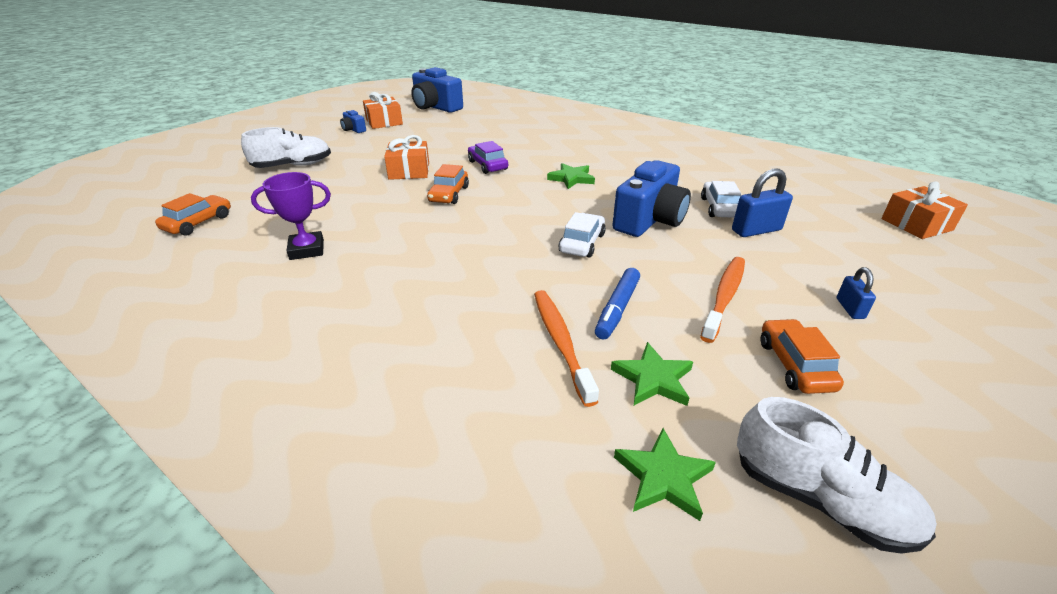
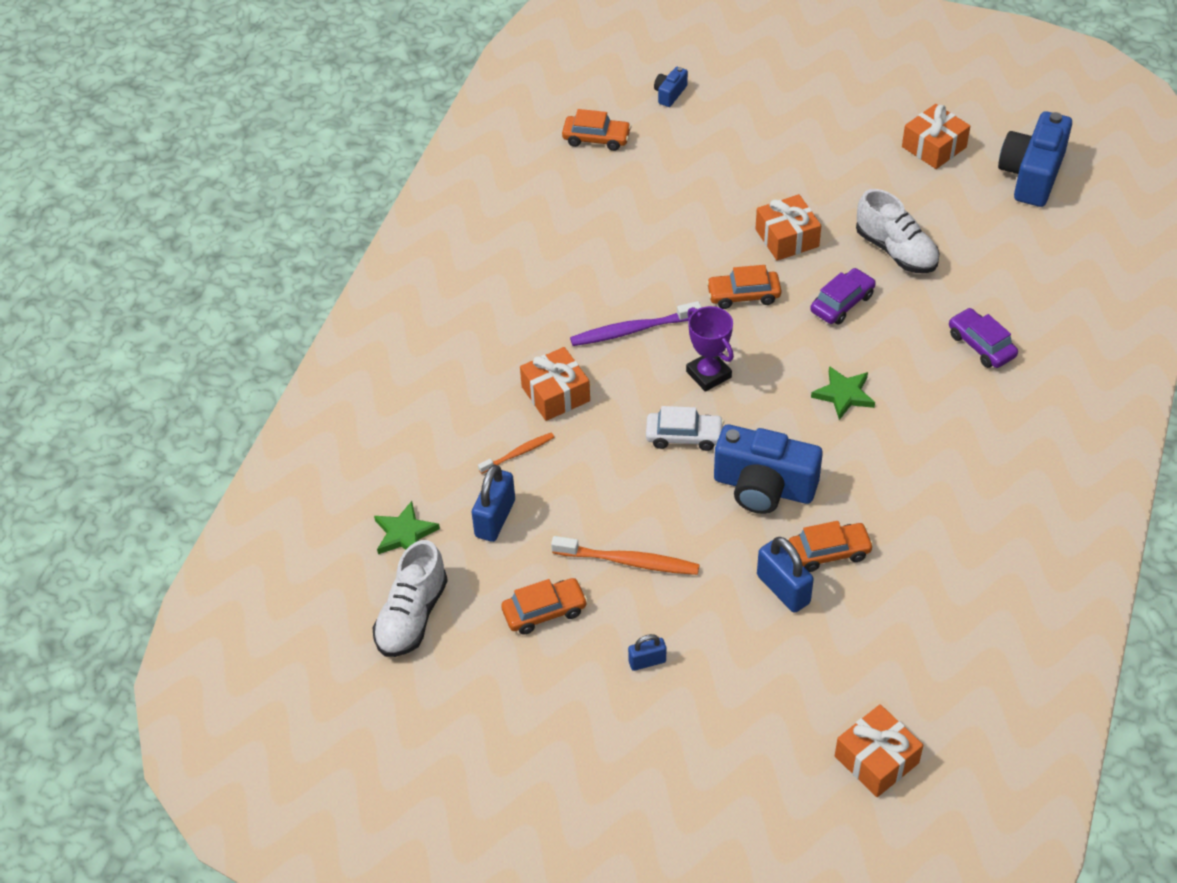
camera: 75 degrees right, 15 degrees up
(293, 166) = (748, 134): white shoe -> white shoe (896, 251)
(307, 250) = (584, 237): purple trophy -> purple trophy (708, 374)
(353, 130) = (887, 131): blue camera -> blue camera (670, 94)
(443, 245) = (632, 330): none -> purple toothbrush
(491, 301) = (555, 394): none -> orange gift
(554, 137) = (981, 345): none -> purple car
(561, 342) = (518, 453): orange toothbrush -> orange toothbrush, size x0.60
(617, 308) = (579, 483): blue marker -> none
(653, 379) = (495, 518): green star -> blue padlock
(719, 208) = (829, 552): white car -> orange car

